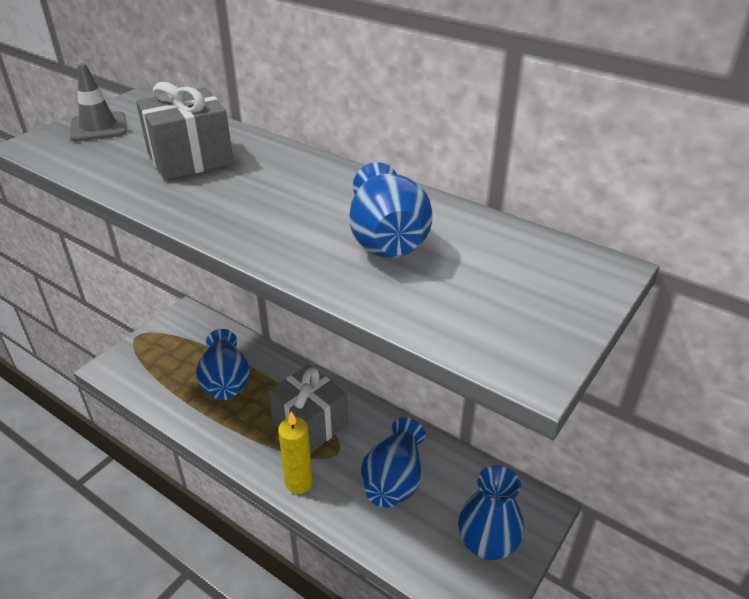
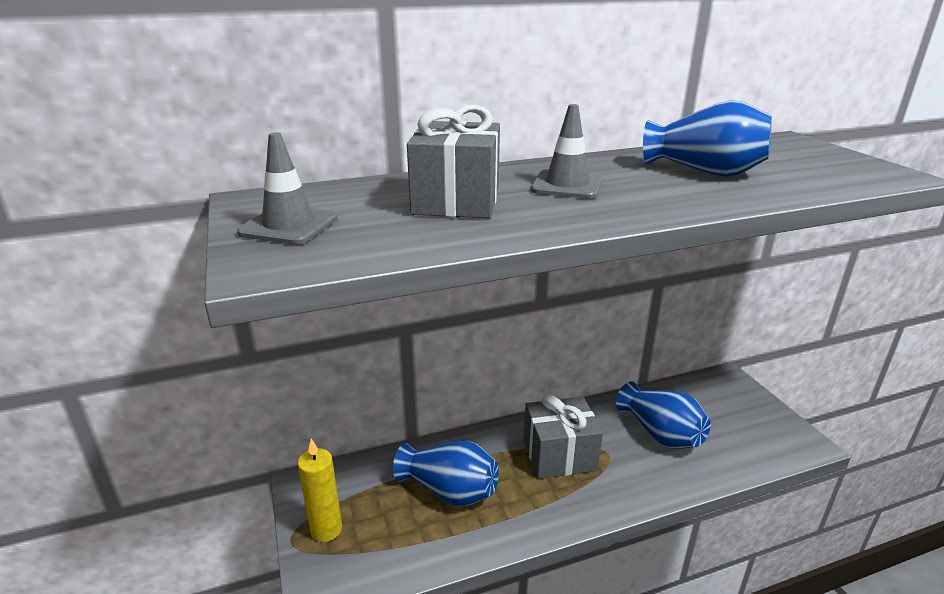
camera: 55 degrees left, 10 degrees down
(271, 187) = (567, 185): none -> grey traffic cone
(299, 482) = (628, 491): yellow candle -> yellow candle (326, 529)
(487, 543) = (749, 416): blue vase -> none

